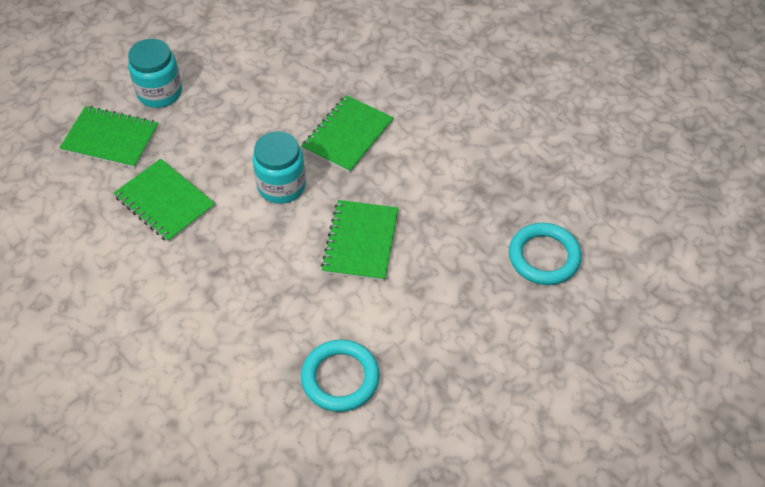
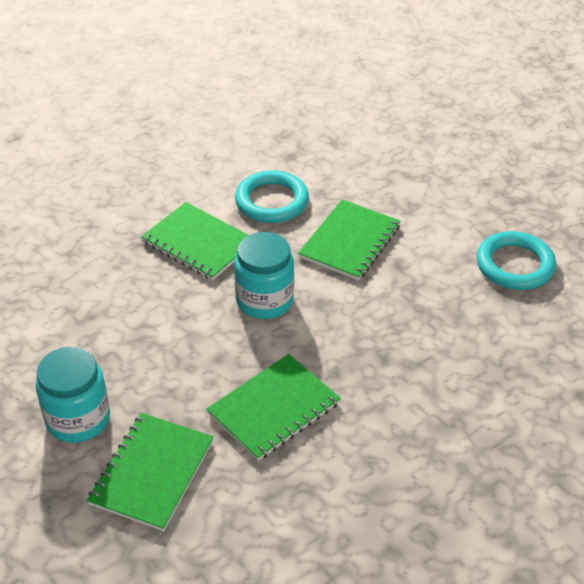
camera: 85 degrees left, 10 degrees down
(360, 242) = (350, 242): green notebook -> green notebook turned 75 degrees counterclockwise
(544, 257) = (376, 127): turquoise ring -> turquoise ring (272, 201)

